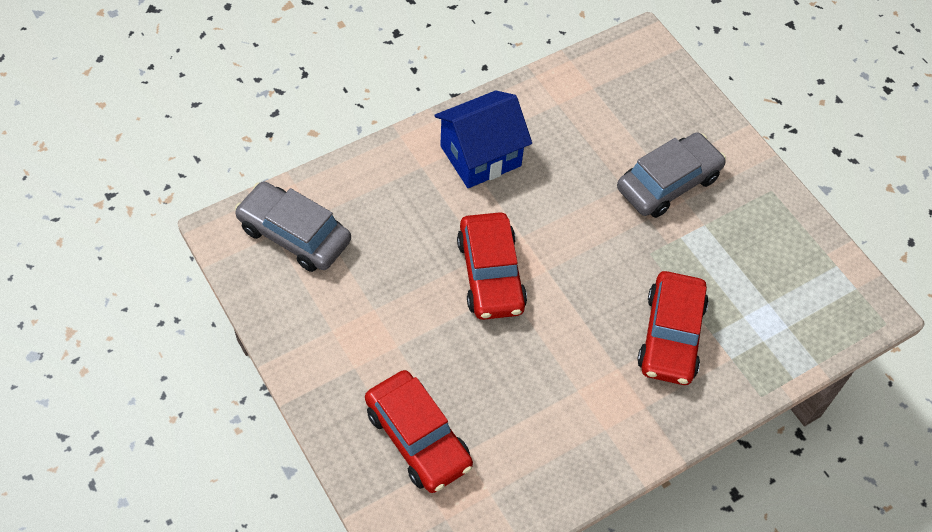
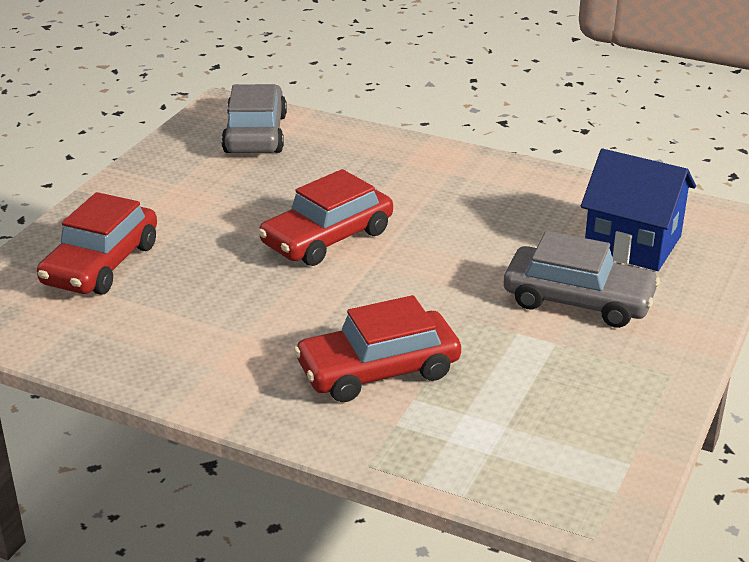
camera: 60 degrees right, 25 degrees down
(480, 156) = (458, 186): blue house -> blue house (632, 244)

